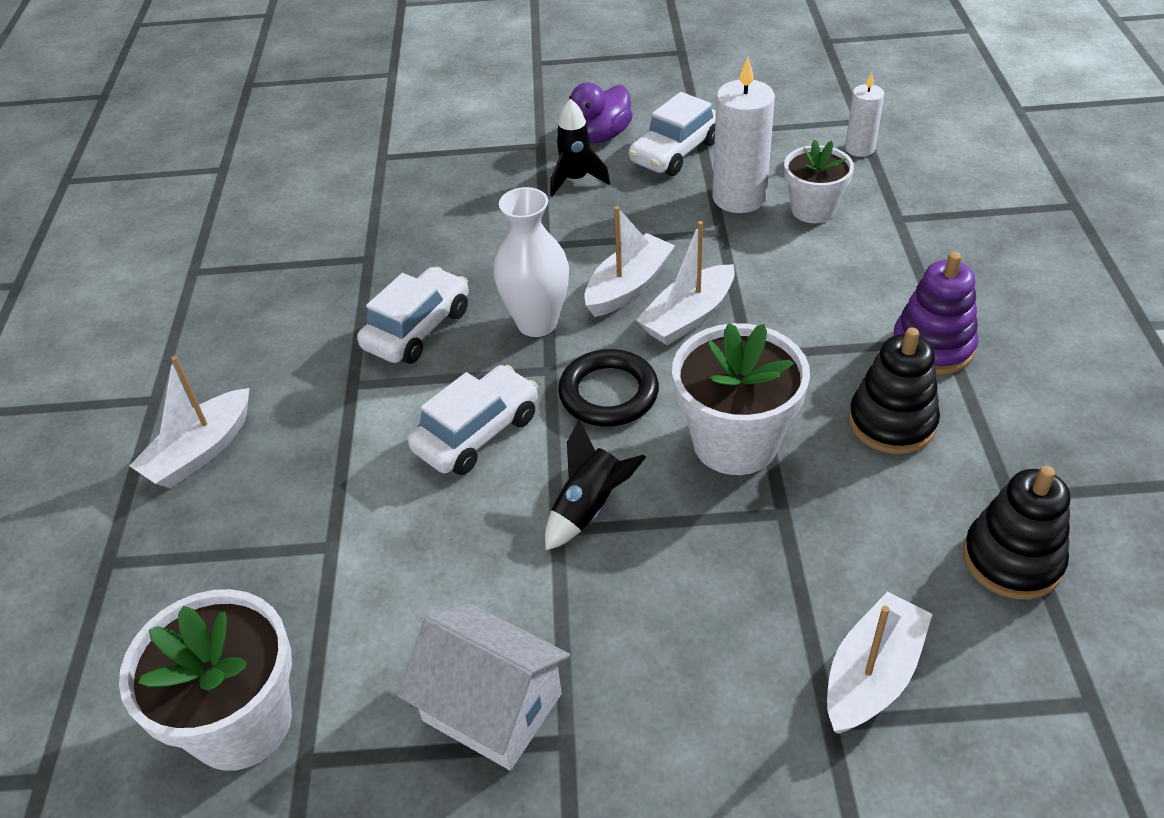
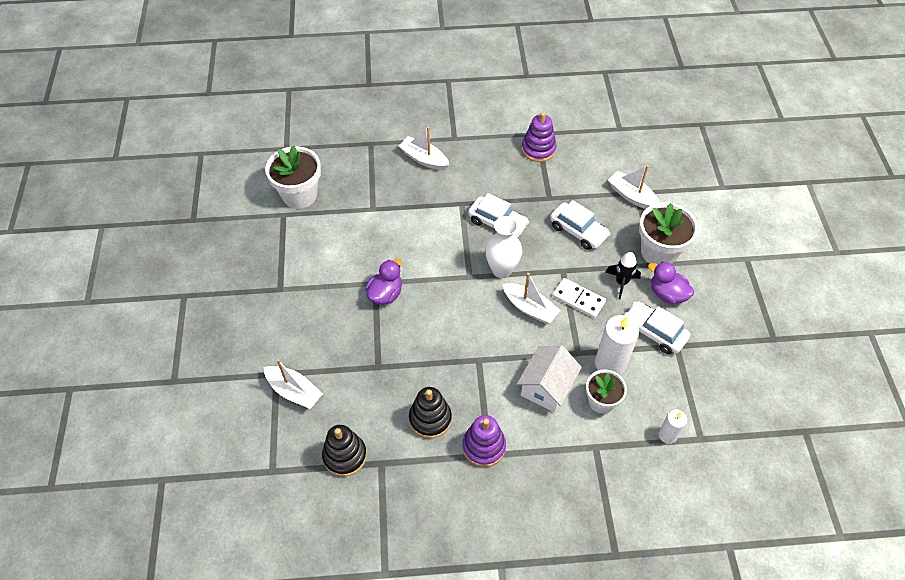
camera: 85 degrees right, 10 degrees up
(237, 270) = (538, 149): none -> purple stacking toy
(477, 433) = (430, 251): white car -> white car (578, 231)
(492, 707) = (296, 266): white house -> white house (546, 387)
(589, 508) = (385, 294): black rocket -> purple duck
(608, 393) = (453, 300): black ring -> none
(609, 228) = (578, 299): none -> white domino
(688, 317) = (506, 334): white boat -> white boat (632, 196)
(735, 442) = (420, 350): white flower pot -> white flower pot (659, 252)

